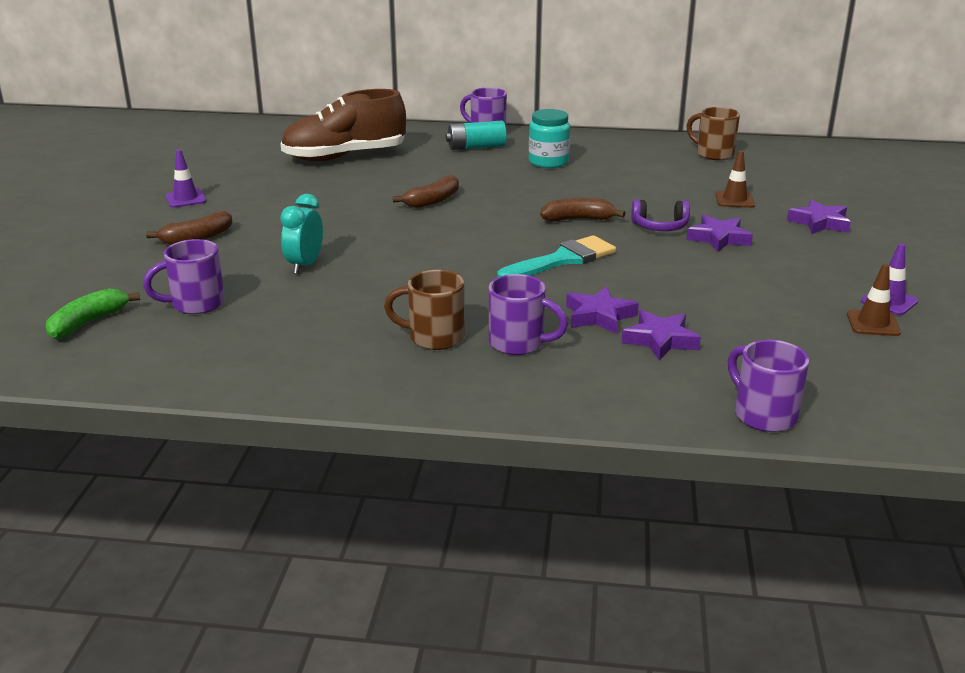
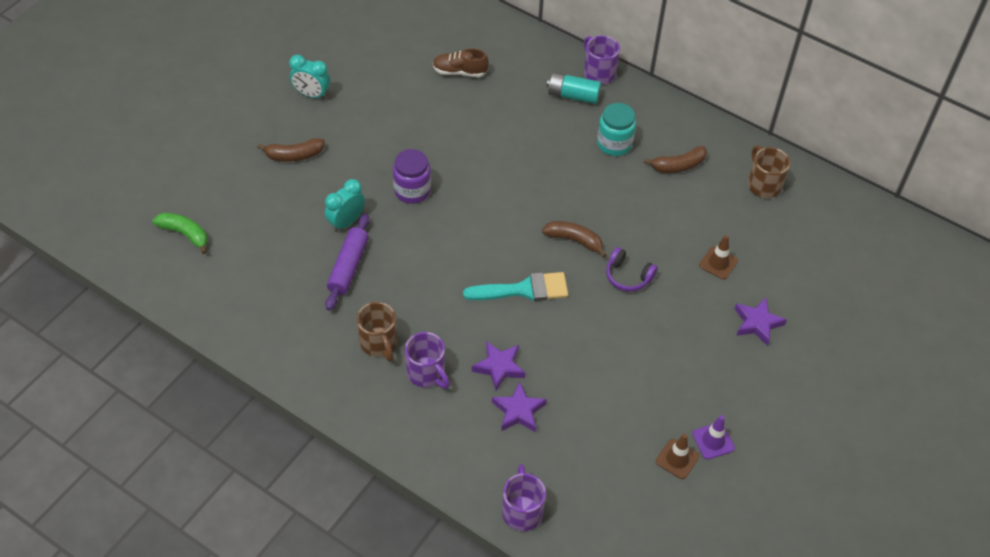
camera: 25 degrees right, 25 degrees up
(88, 322) = (185, 234): green banana -> green banana turned 60 degrees clockwise
(186, 199) = (311, 95): purple traffic cone -> turquoise clock
(196, 304) = (256, 241): purple mug -> none
(338, 294) = (348, 267): none -> purple rolling pin
(345, 156) = (459, 72): brown shoe -> brown shoe, size x0.51
(365, 229) = (412, 190): none -> purple jar
(432, 201) = (484, 169): brown banana -> brown banana (678, 166)
(434, 337) = (379, 343): brown mug -> brown mug turned 150 degrees counterclockwise
(719, 238) = (659, 311): purple star -> none

